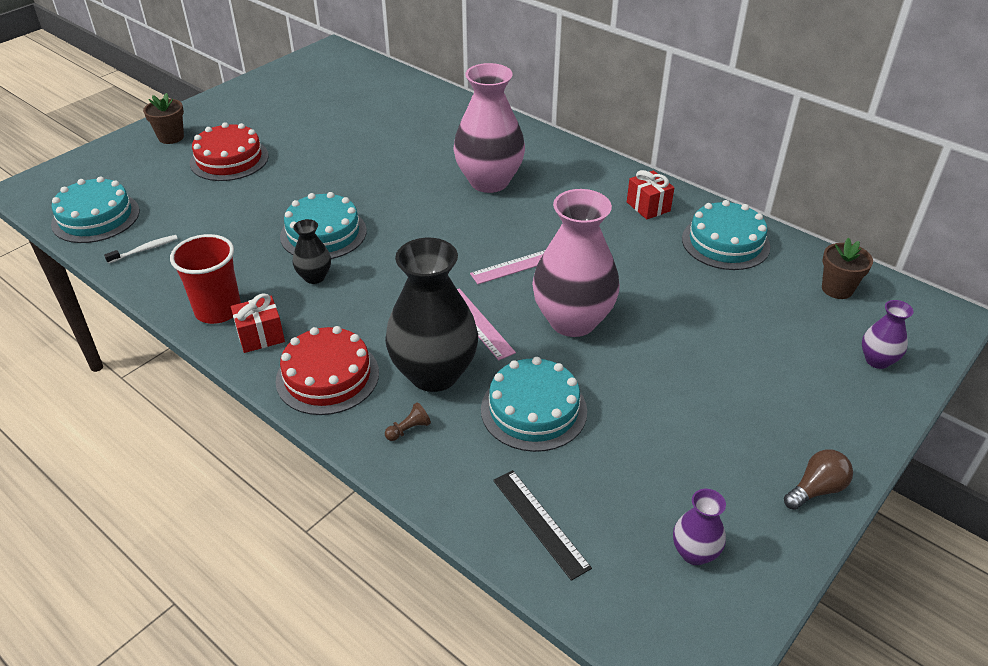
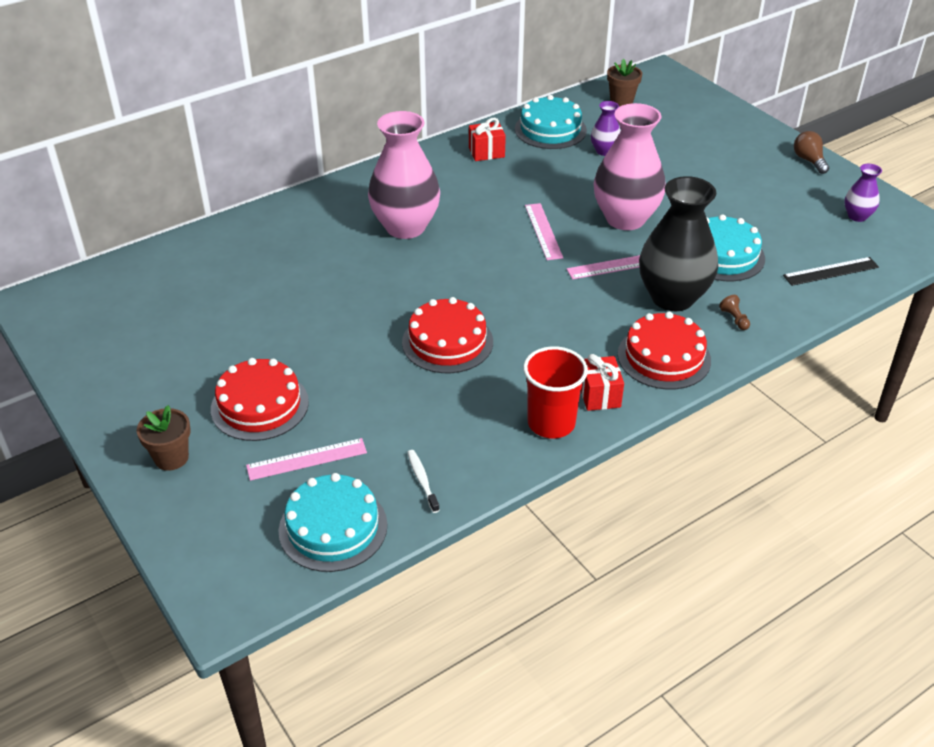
camera: 75 degrees left, 0 degrees up
(169, 191) = (307, 459): none -> pink ruler
(314, 277) = (519, 354): black vase -> none
(323, 233) = (447, 342): turquoise cake -> red cake
(877, 360) = (698, 107): purple vase -> purple vase (604, 151)

